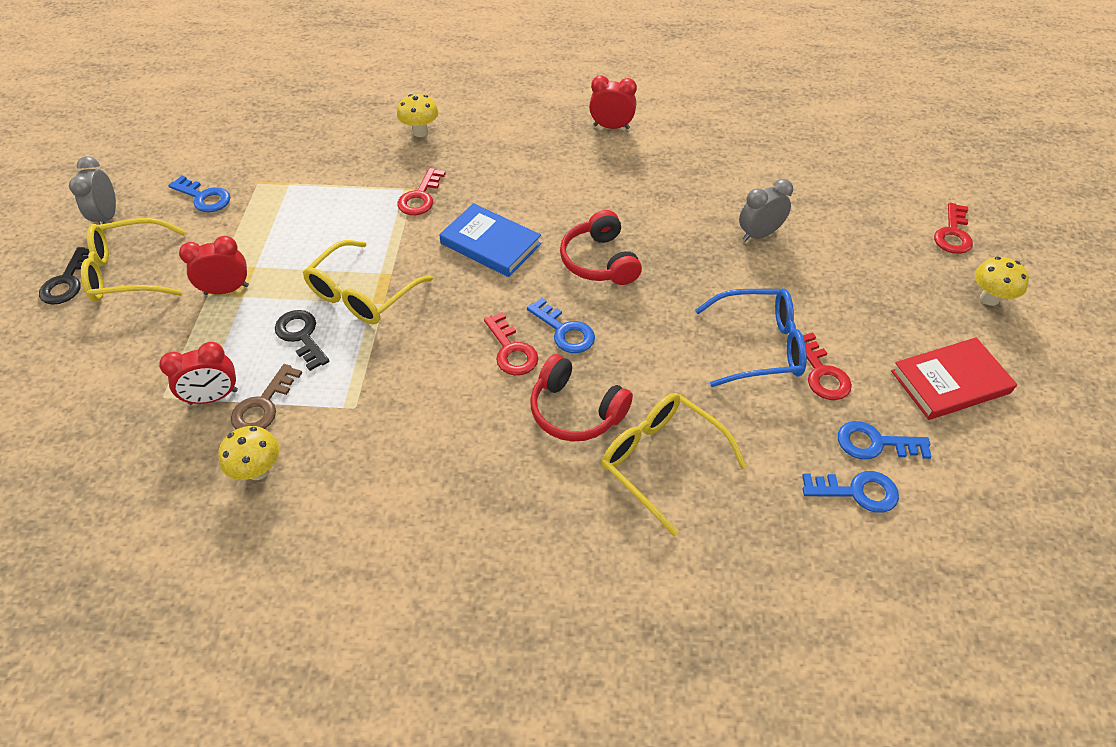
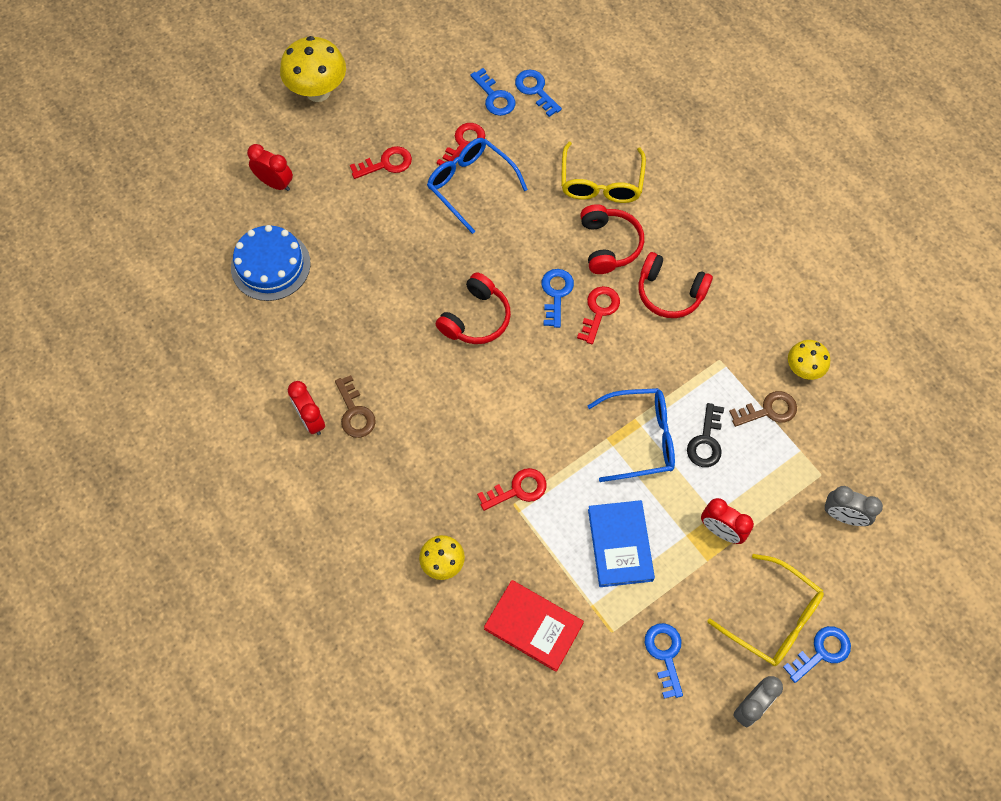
camera: 130 degrees left, 15 degrees up
(67, 282) = (822, 652): black key -> blue key
(213, 397) = (792, 444): red clock -> red clock (275, 183)
(362, 294) = (641, 438): yellow glasses -> blue glasses
(467, 422) = (670, 293): none -> red headphones
(490, 244) = (521, 399): blue book -> blue book (620, 545)
(591, 150) = (355, 412): none -> brown key
(759, 234) = (362, 241): grey clock -> grey clock (843, 516)
(785, 171) = (270, 265): none -> blue cake
(950, 382) = (414, 83): red book -> red book (533, 626)
(953, 234) = (263, 134): red key -> red key (386, 163)
(989, 298) = (318, 92): yellow mushroom -> yellow mushroom, size x1.72

